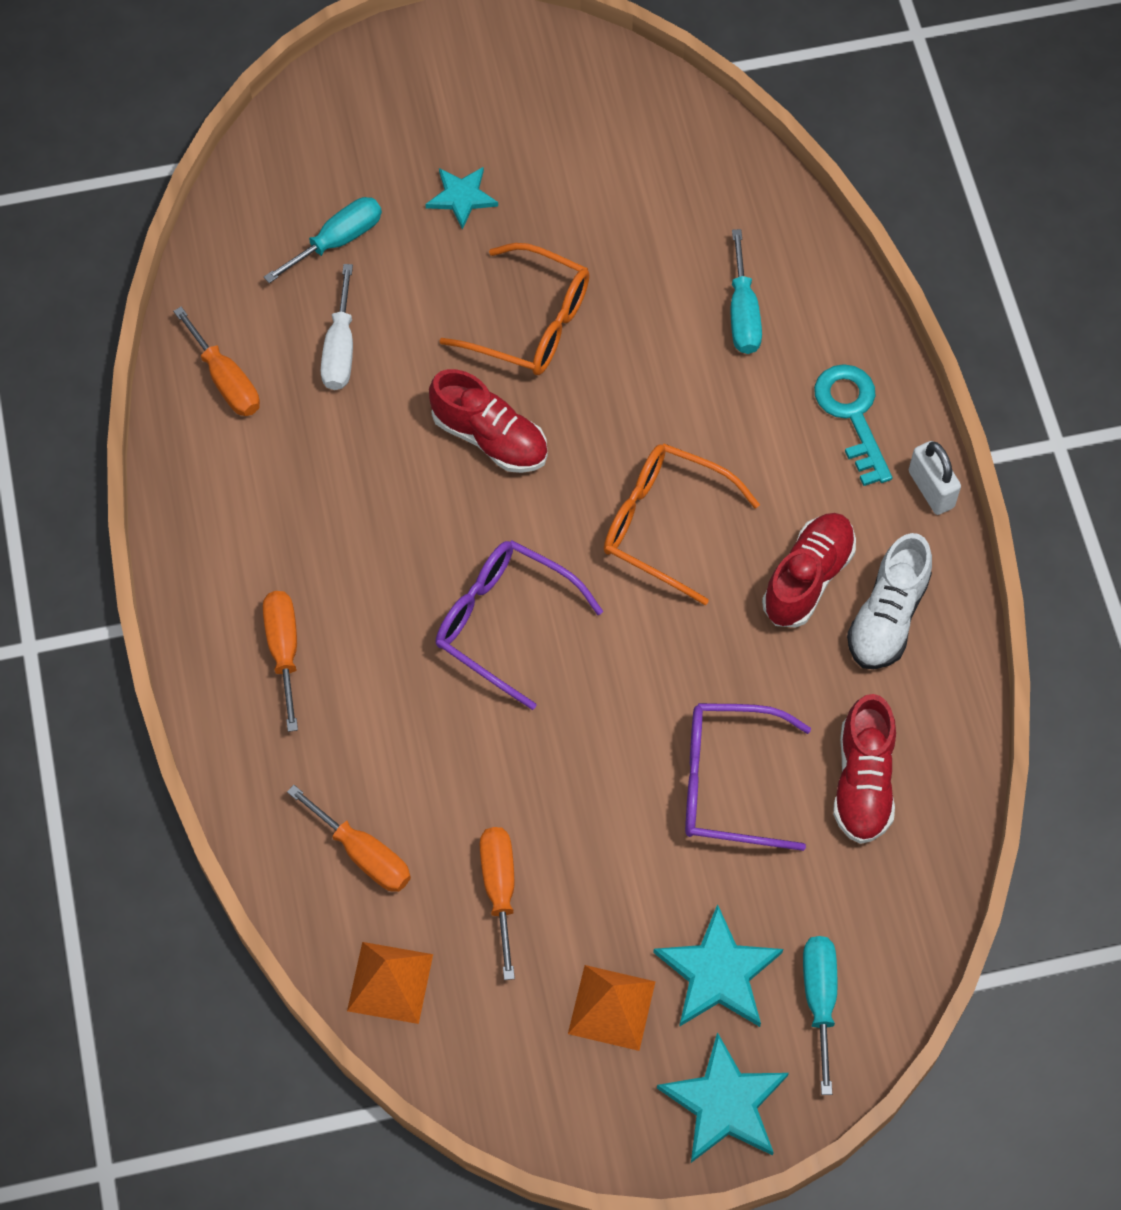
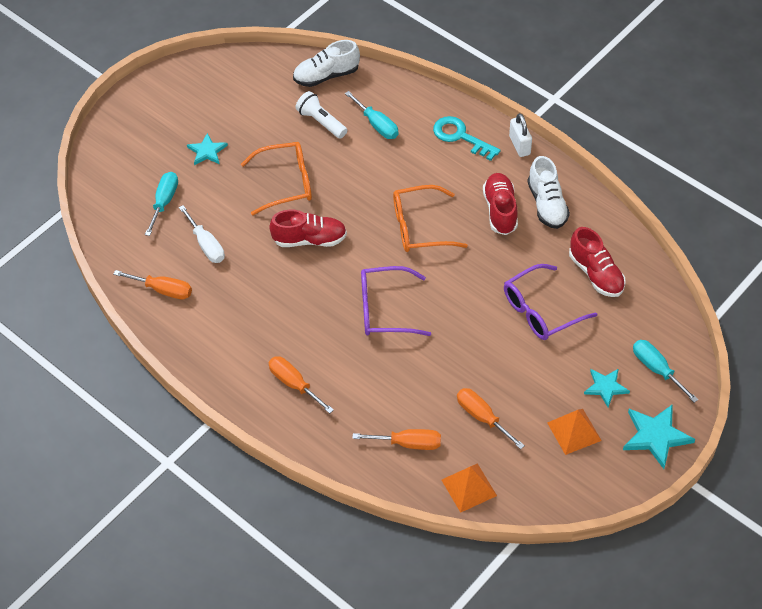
camera: 35 degrees left, 10 degrees down
(664, 255) = (321, 122): none -> white flashlight
(718, 973) = (605, 387): turquoise star -> turquoise star, size x0.65
(736, 181) = (326, 76): none -> white shoe
(931, 489) = (519, 145): white padlock -> white padlock turned 45 degrees clockwise

